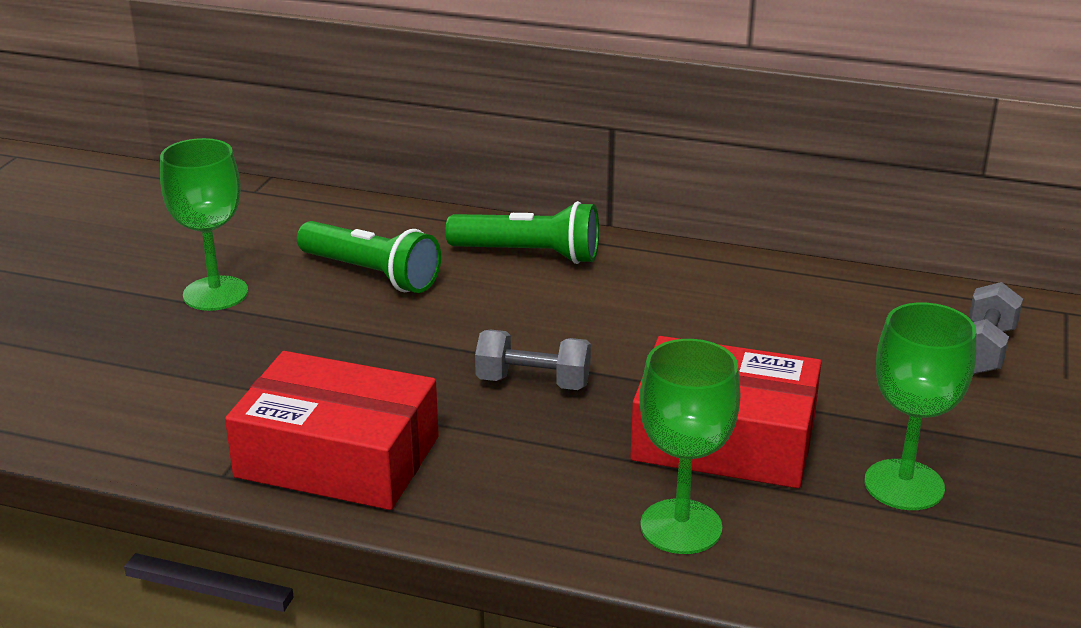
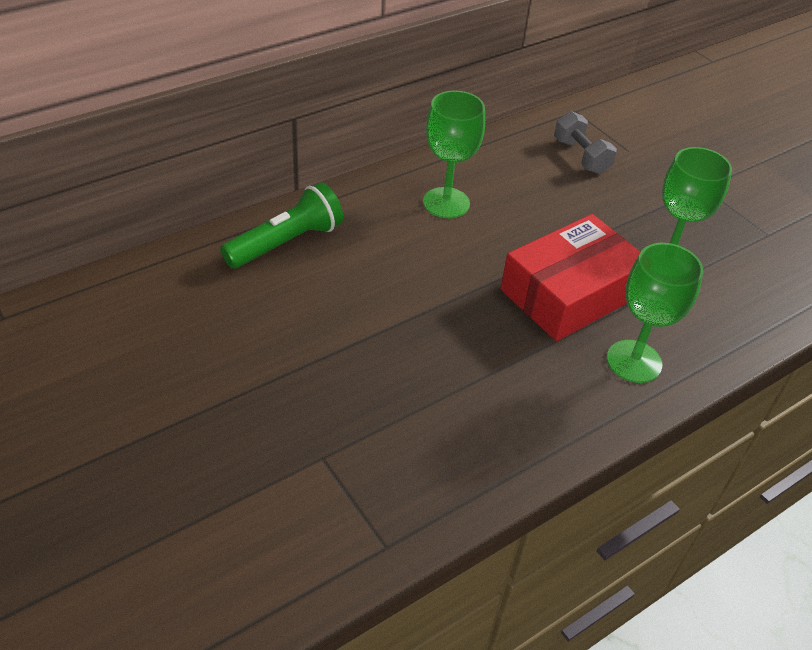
camera: 55 degrees left, 15 degrees up
(215, 293) = (133, 423): green goblet -> green goblet (446, 203)
(337, 457) = (425, 472): red box -> none
(371, 274) = (215, 326): green flashlight -> none
(533, 382) = (436, 331): grey dumbbell -> none

